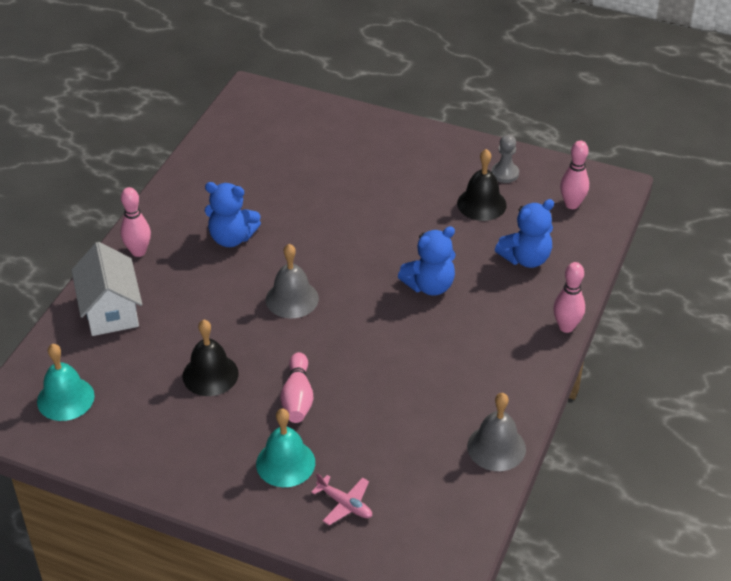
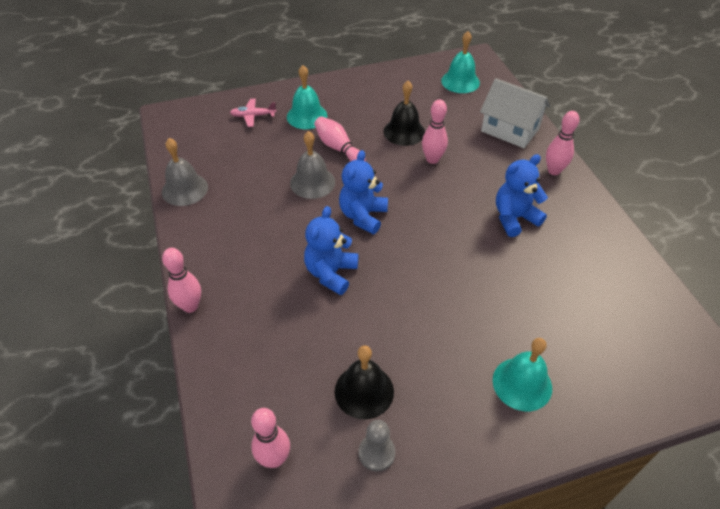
camera: 140 degrees right, 5 degrees up
(224, 328) = (432, 159): none -> pink bowling pin
(292, 299) = (416, 201): grey bell -> grey bell (312, 182)
(375, 152) = (522, 383): none -> turquoise bell
(526, 258) = (272, 353): blue teddy bear -> blue teddy bear (363, 216)

